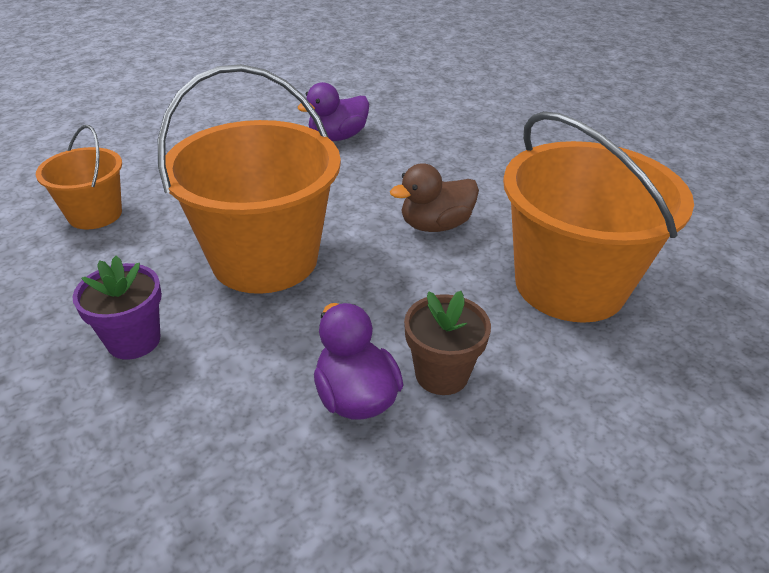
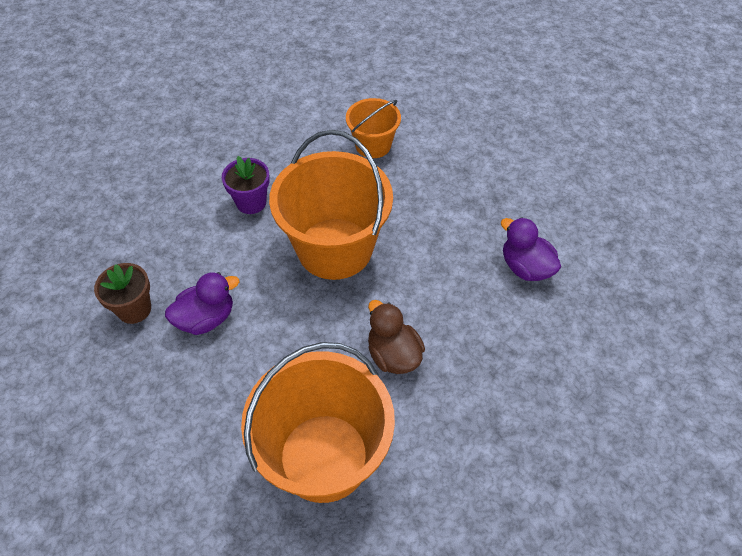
camera: 85 degrees right, 15 degrees up
(441, 374) = (224, 364): brown flower pot -> brown flower pot (134, 309)

